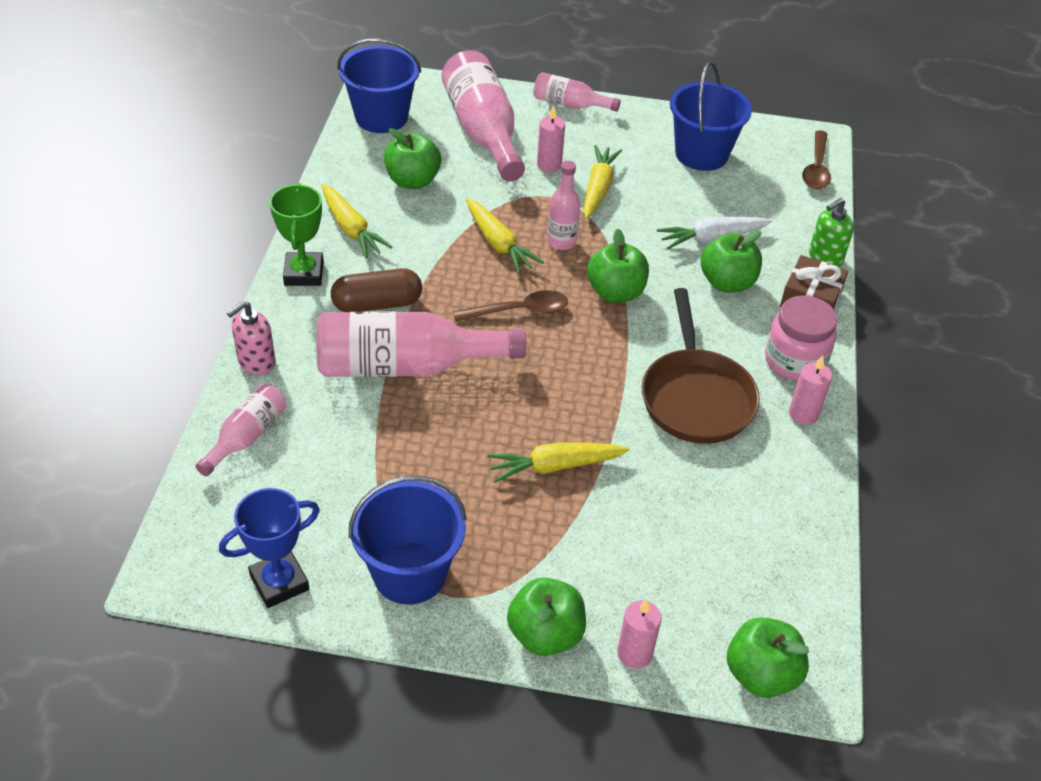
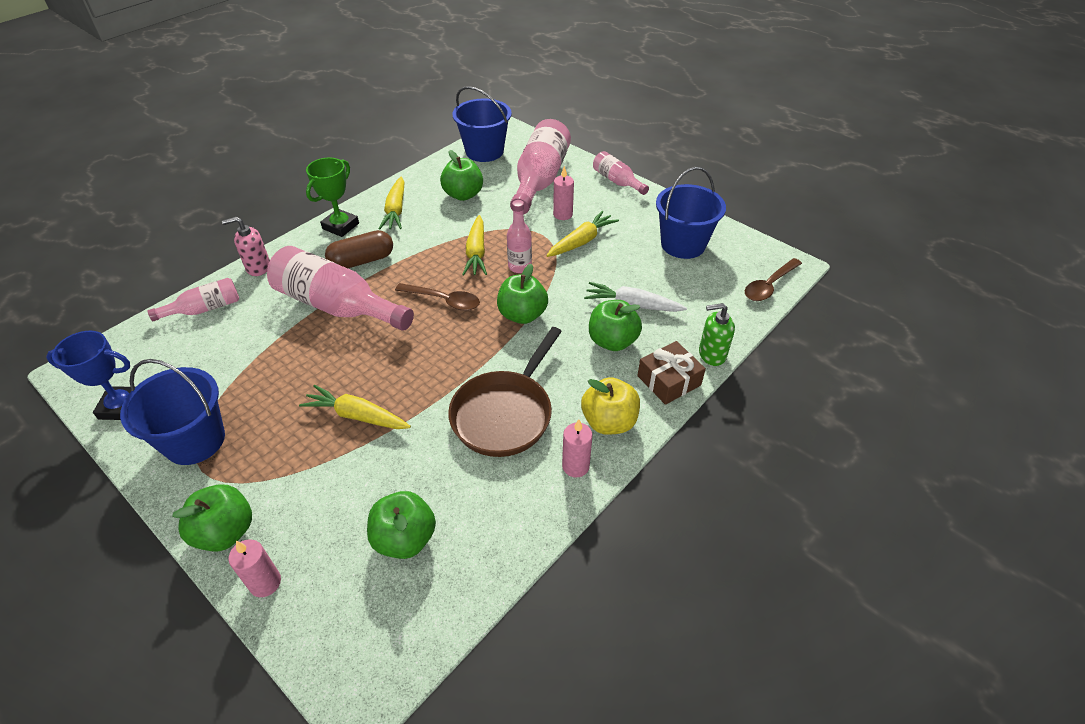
camera: 35 degrees right, 0 degrees up
(377, 304) = (362, 261): brown capsule -> brown capsule turned 45 degrees counterclockwise
(761, 674) = (333, 658): green apple -> green apple (405, 539)
(794, 361) = (609, 422): pink jar -> yellow apple

